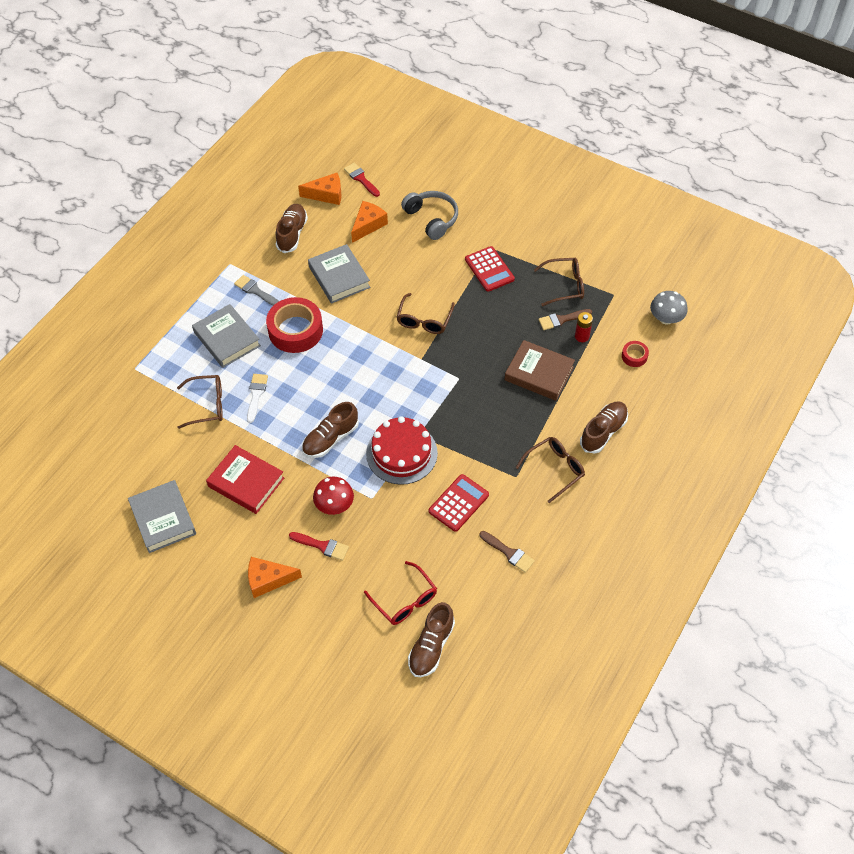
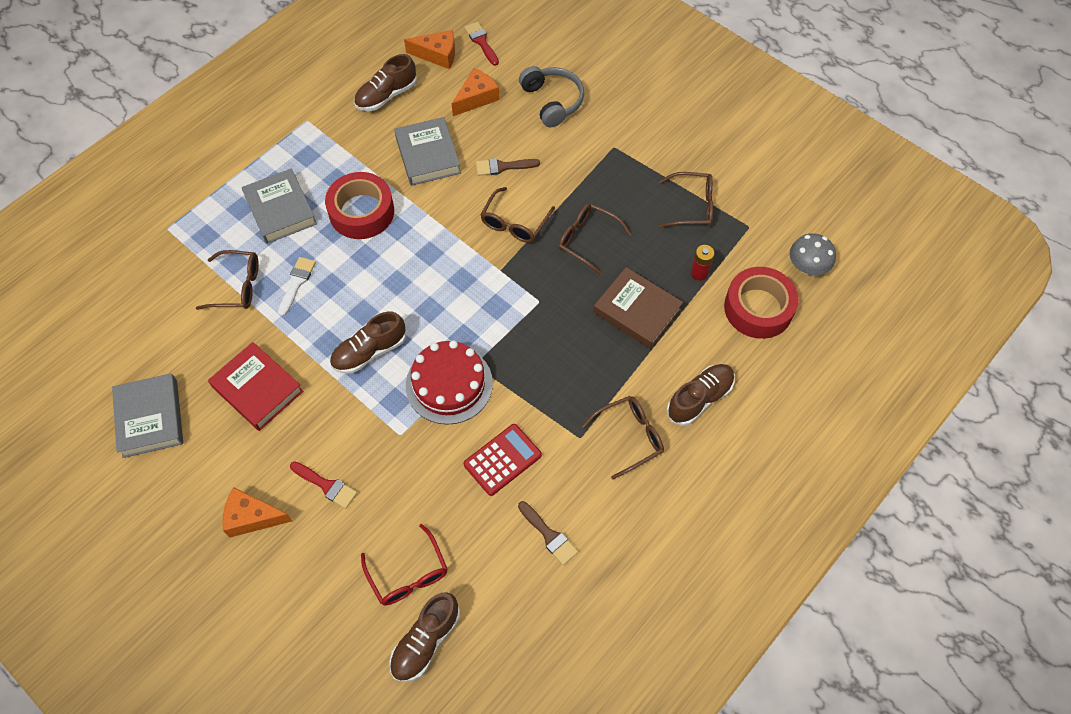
camera: 10 degrees right, 5 degrees up
(255, 291) = (327, 157): grey brush -> none
(292, 234) = (386, 95): brown shoe -> brown shoe turned 150 degrees counterclockwise
(334, 505) = (353, 436): red mushroom -> none
(486, 325) = (587, 240): none -> brown glasses
(489, 269) = (606, 172): red calculator -> none
(561, 320) = (679, 248): brown brush -> brown brush (503, 167)
(634, 356) = (758, 308): red tape -> red tape, size x2.15

